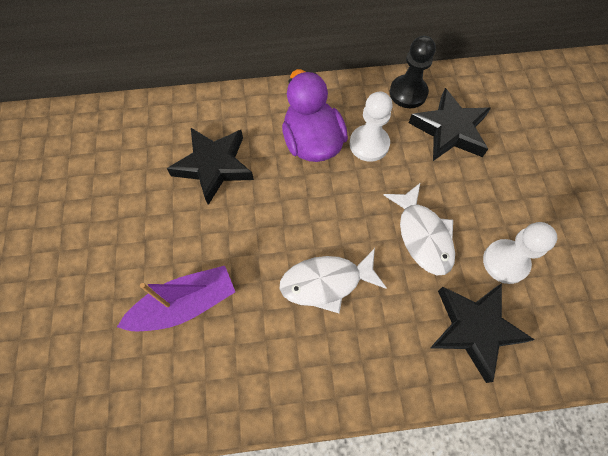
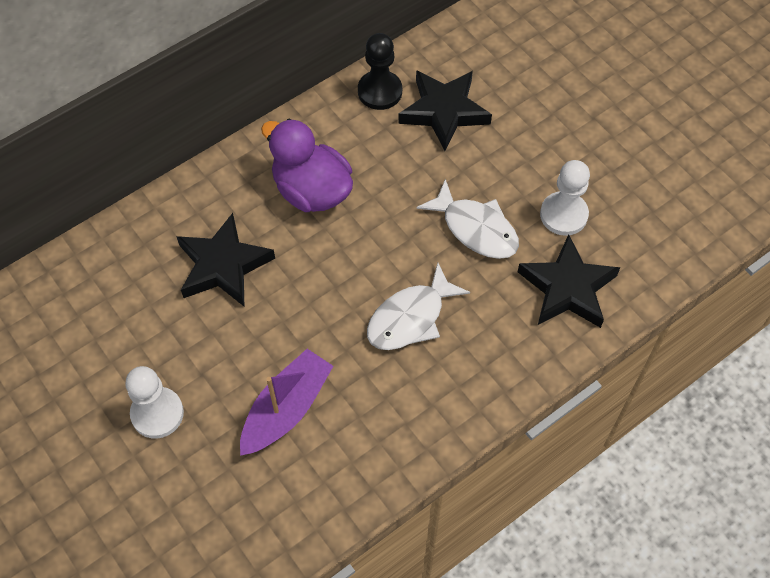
camera: 30 degrees left, 5 degrees down
(369, 144) = (371, 165): white pawn -> white pawn (157, 413)

